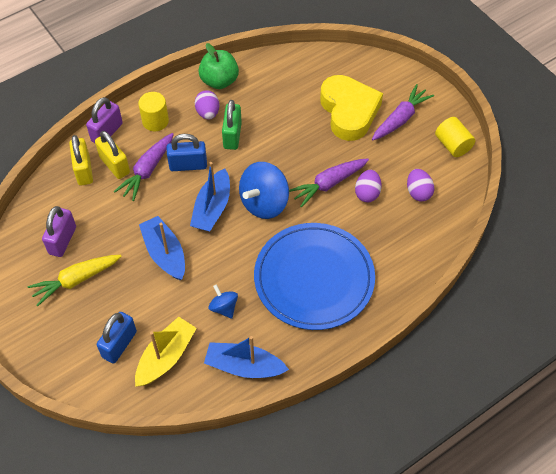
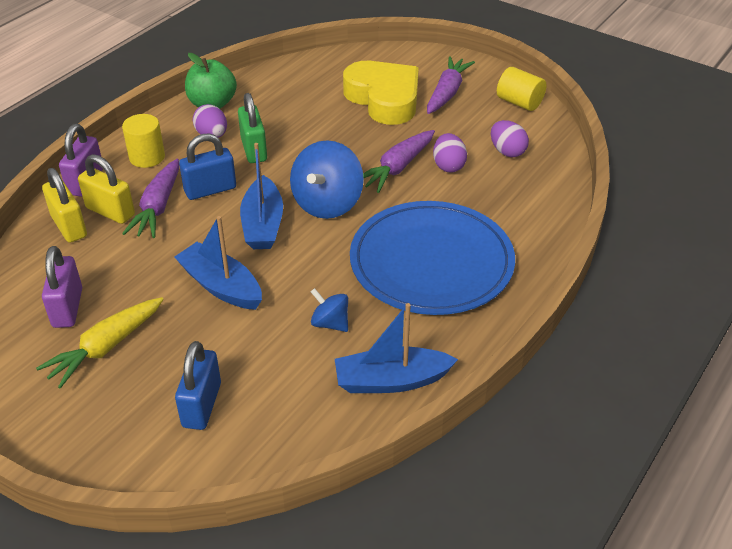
camera: 20 degrees left, 15 degrees down
(166, 357) = (276, 401): yellow boat -> none

